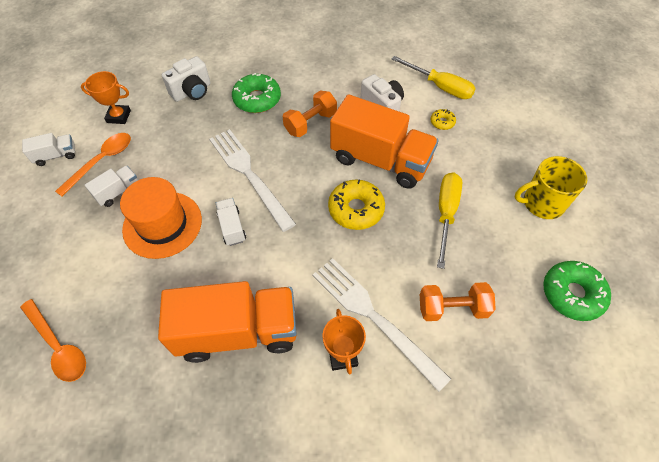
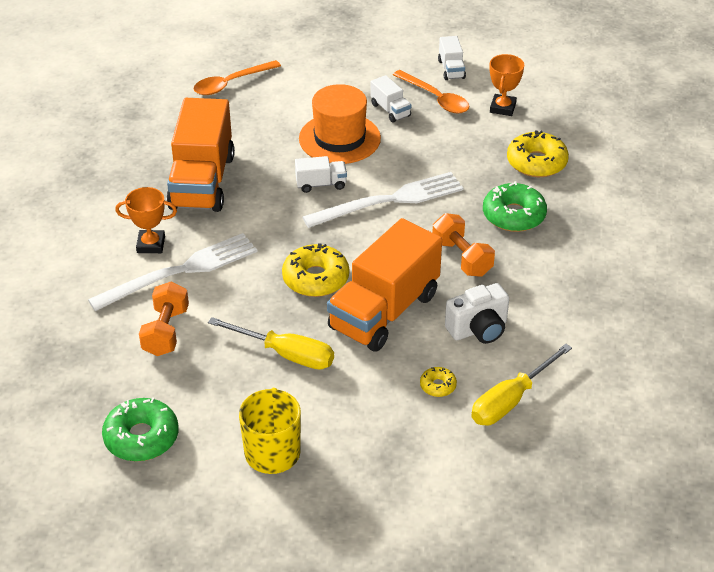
camera: 100 degrees right, 15 degrees down
(192, 92) = (536, 162): white camera -> yellow donut

